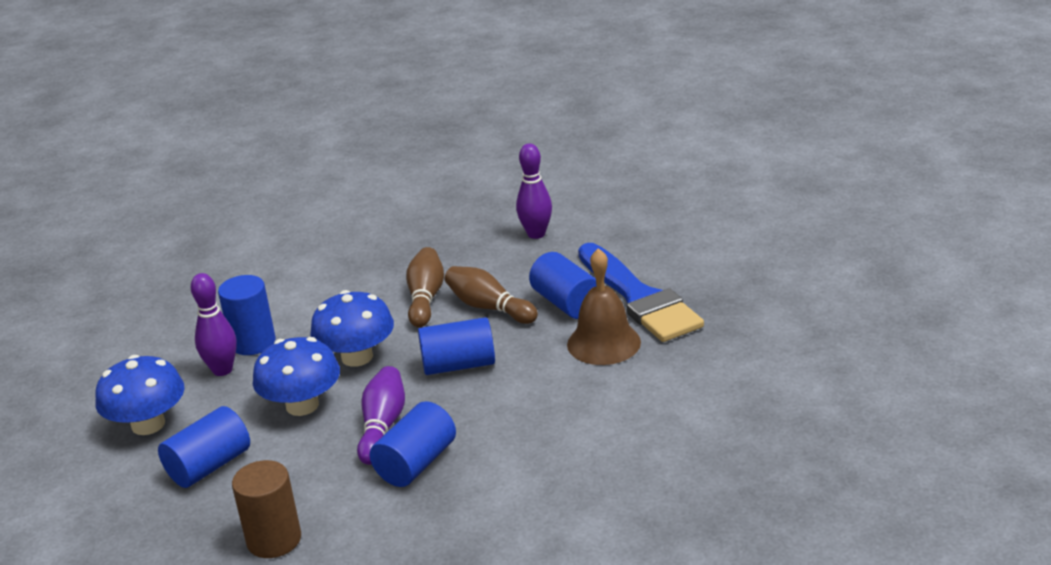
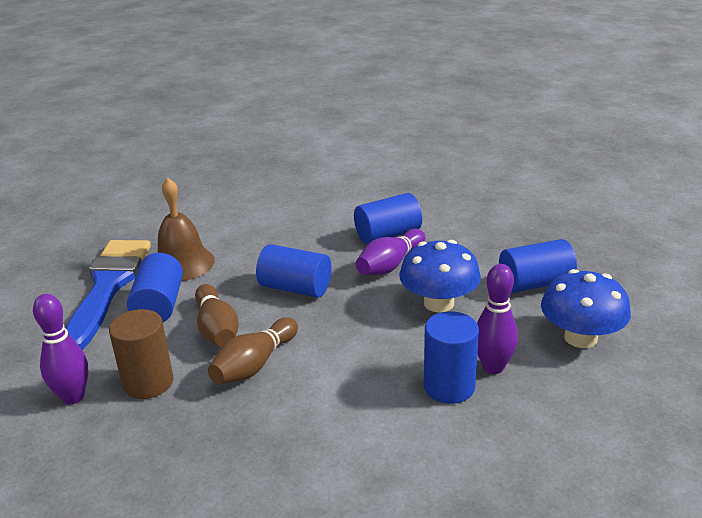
camera: 150 degrees left, 0 degrees up
(274, 540) = (506, 224): brown cylinder -> brown cylinder (148, 382)
(357, 357) = (365, 328): blue mushroom -> none

